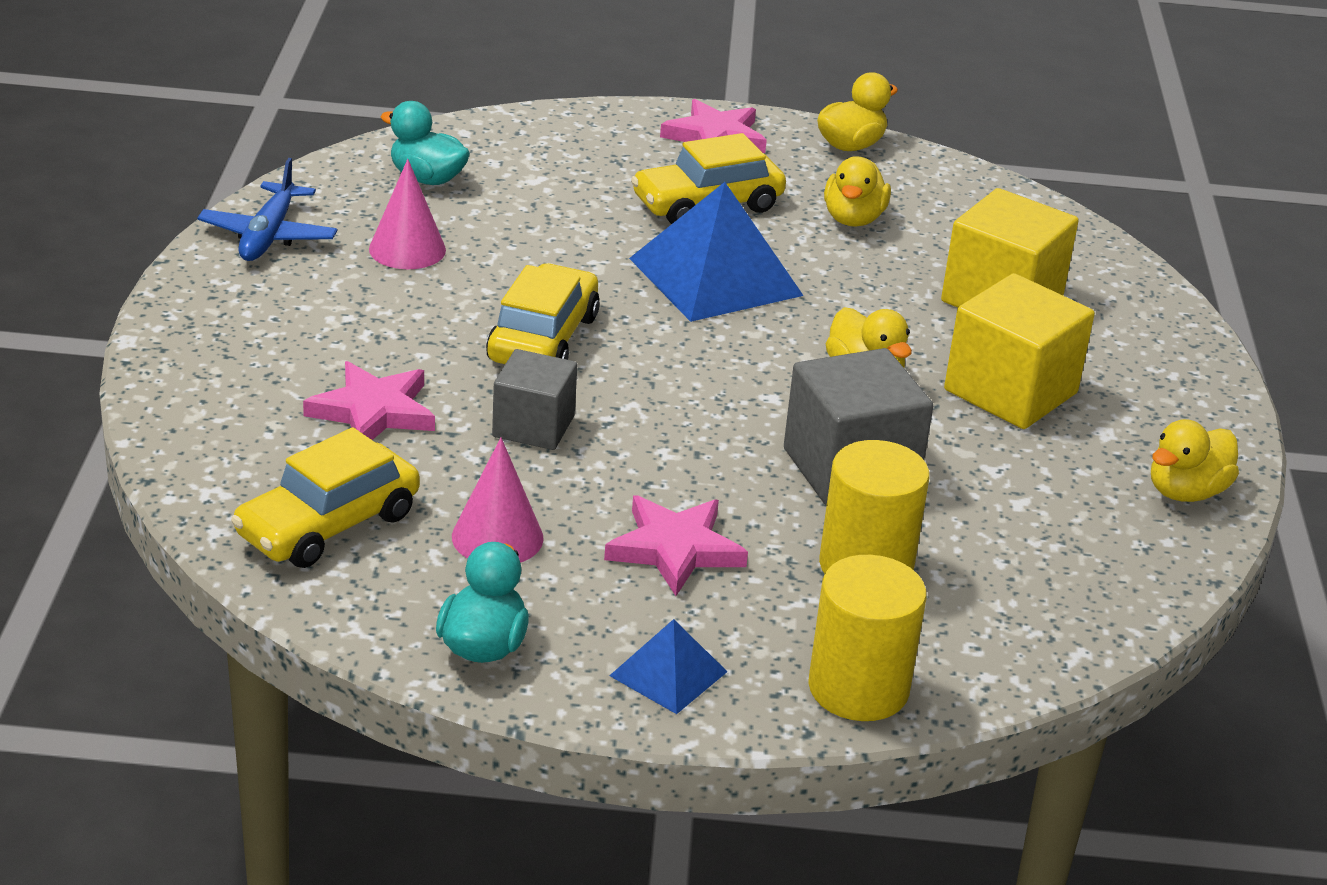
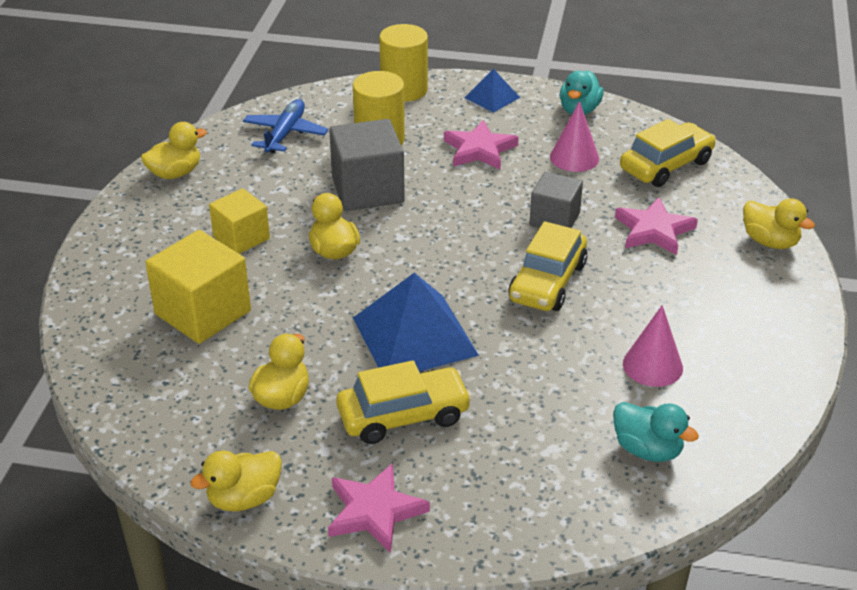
camera: 170 degrees left, 5 degrees up
(189, 397) = (770, 242): none -> yellow duck
(268, 235) = (764, 381): blue plane -> blue plane (285, 134)
(1010, 391) = (241, 238): yellow cube -> yellow cube, size x0.64

